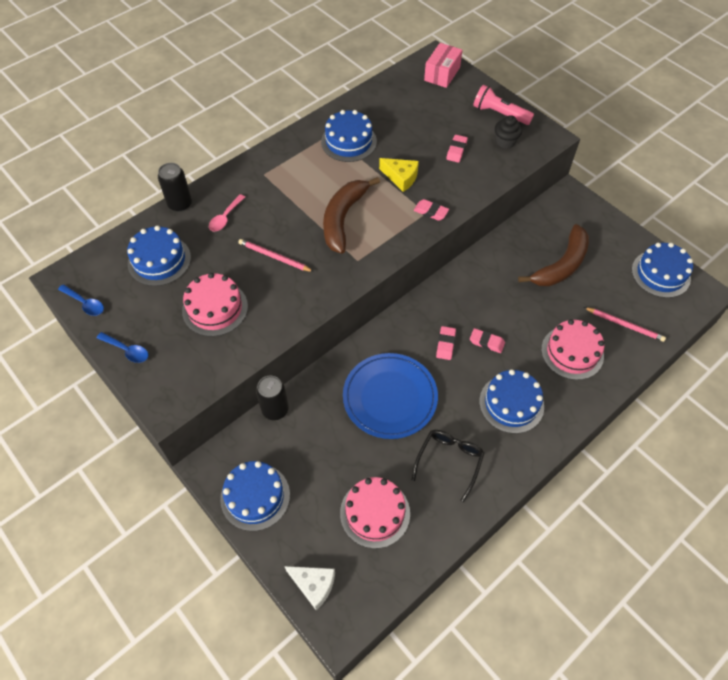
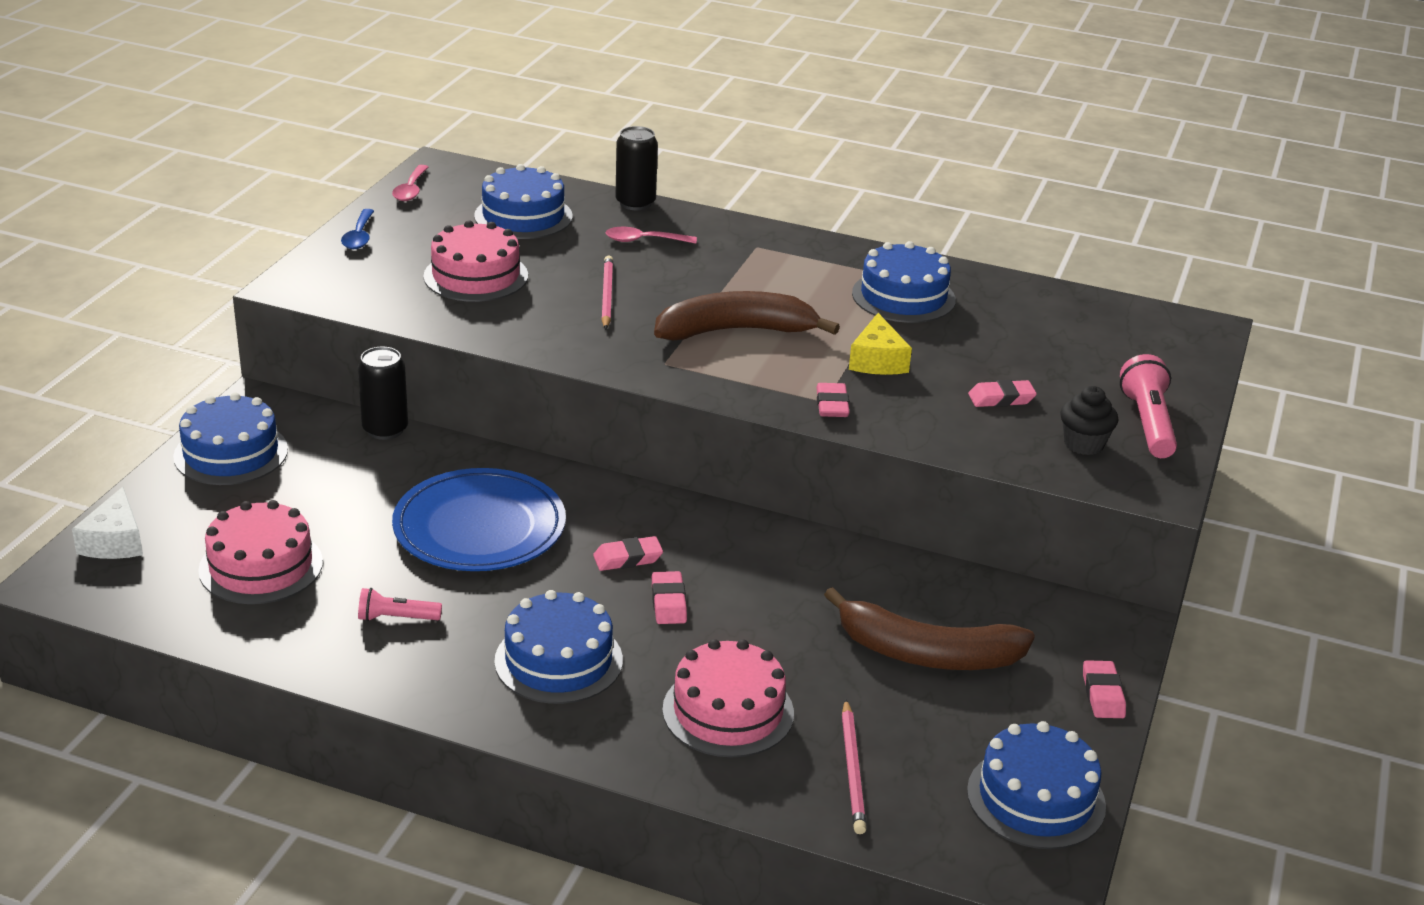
camera: 60 degrees right, 25 degrees down
(85, 303) = (411, 190): blue spoon -> pink spoon
(442, 74) = (1172, 343): pink box -> none
(449, 462) = (396, 618): black glasses -> pink flashlight
(608, 222) = (1103, 694): none -> pink eraser

